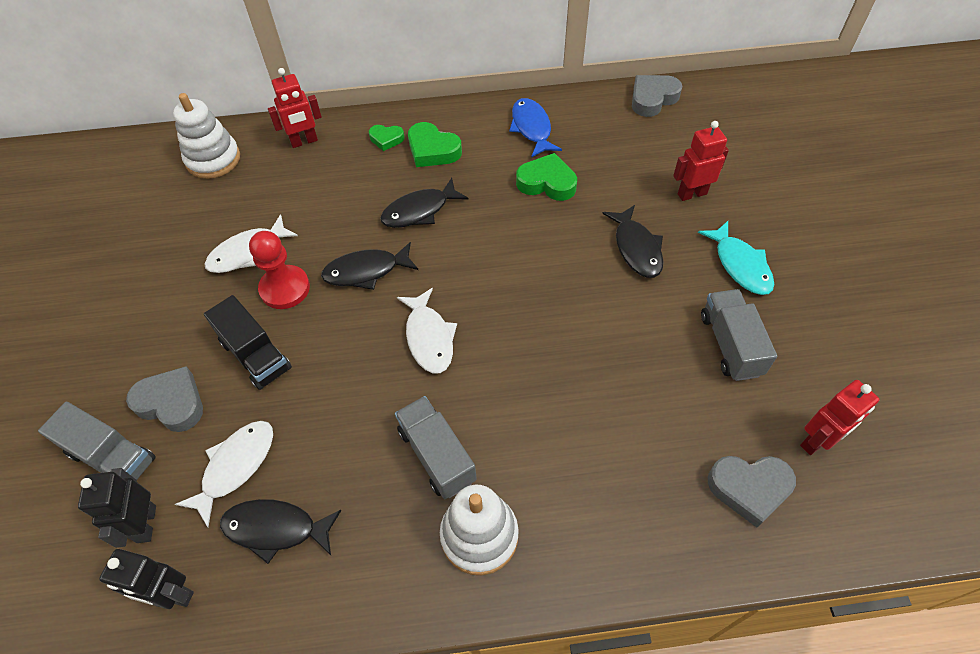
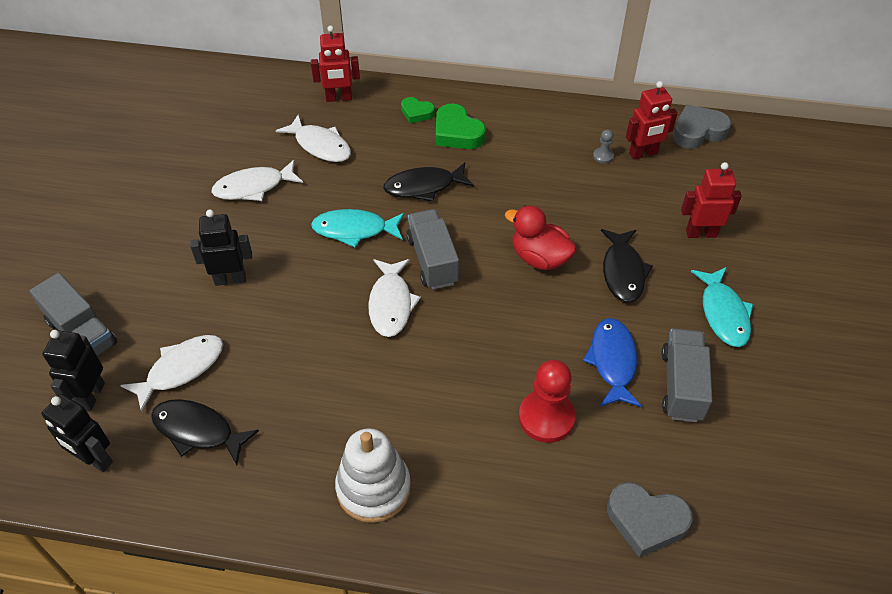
camera: 15 degrees right, 5 degrees down
(171, 403) = (145, 301): grey heart -> none
(213, 159) = (251, 96): white stacking toy -> none
(256, 355) = (230, 279): black truck -> black robot
(285, 288) = (276, 227): red pawn -> red pawn (546, 417)
(302, 193) = (320, 145): none -> white fish
(366, 271) = (354, 230): black fish -> turquoise fish
(437, 455) = (360, 409): grey truck -> grey truck (432, 260)
(531, 128) = (562, 133): blue fish -> blue fish (612, 361)
(547, 183) = (557, 189): green heart -> none
(555, 254) = (539, 258): none -> red duck
(577, 141) = (603, 156): none -> grey pawn
(817, 441) = (733, 498): red robot -> red robot (643, 153)

